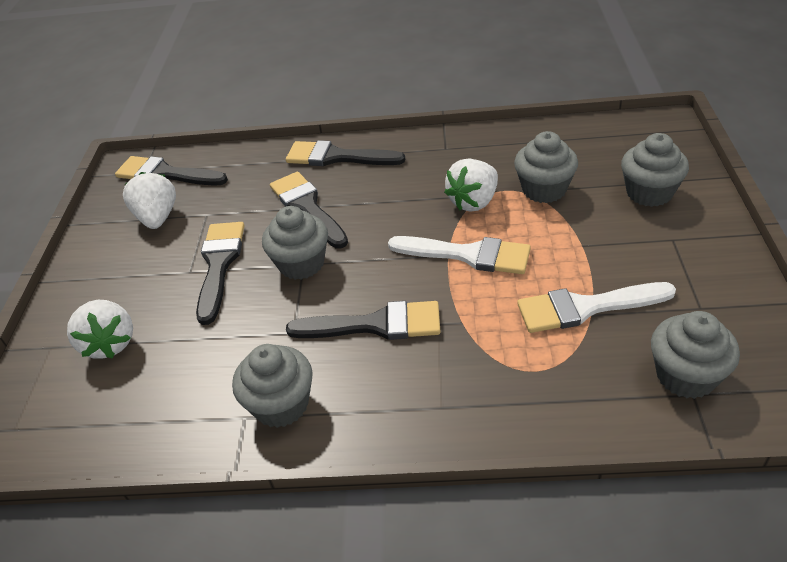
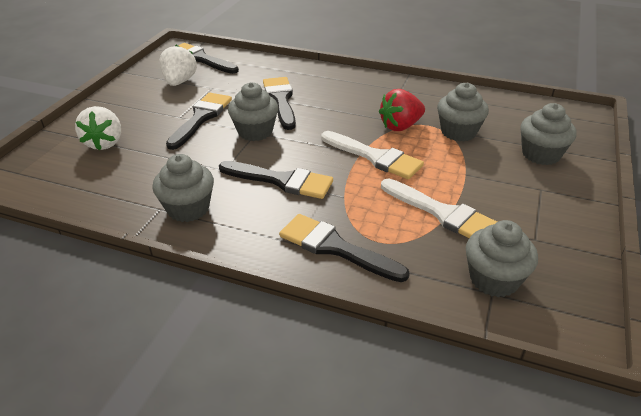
camera: 15 degrees right, 5 degrees down
(337, 157) = (320, 76): black brush -> black brush (335, 247)
(474, 202) = (400, 126): white strawberry -> red strawberry
(585, 307) = (442, 213): white brush -> white brush turned 150 degrees counterclockwise

